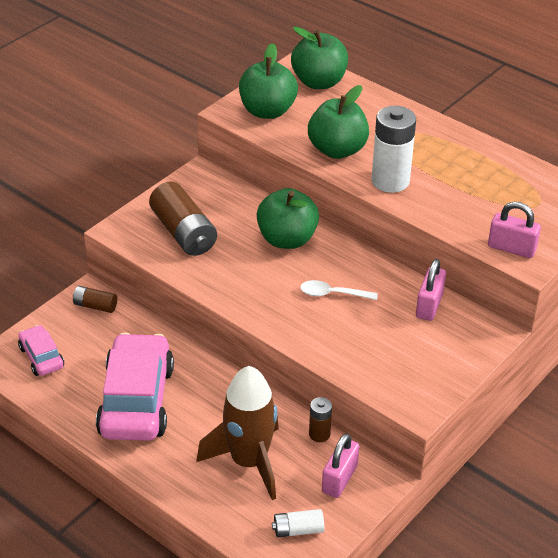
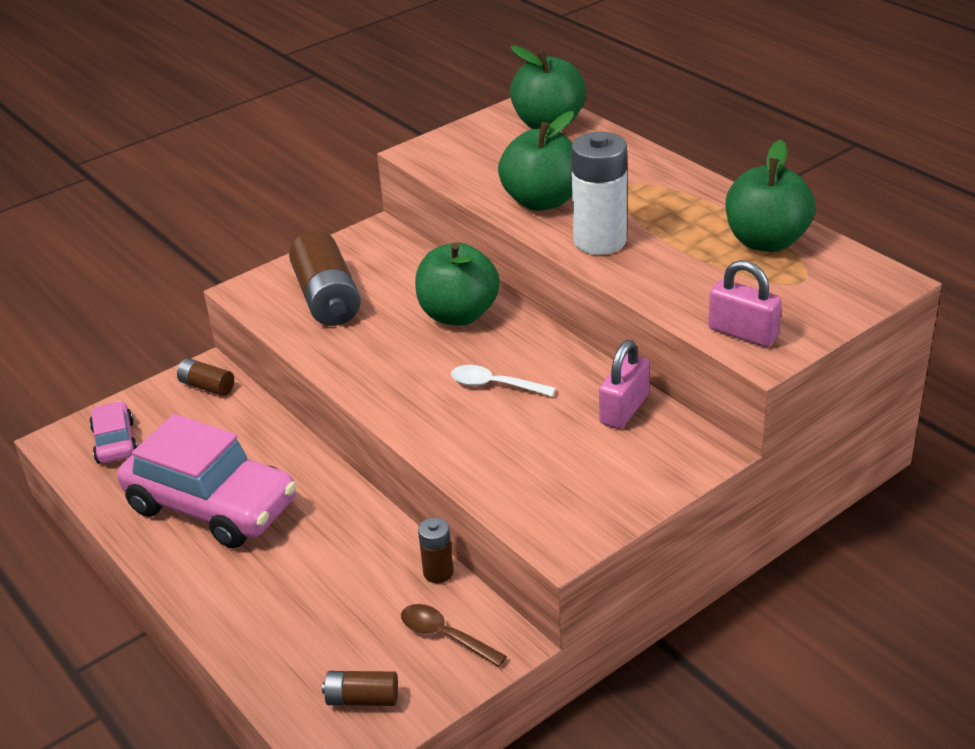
camera: 15 degrees right, 5 degrees down
(136, 400) = (212, 505): pink car -> pink car turned 105 degrees clockwise
(249, 462) = (329, 599): brown rocket -> none
(267, 111) = (468, 153): green apple -> green apple (766, 241)
(298, 530) = (362, 699): white battery -> brown battery
(339, 479) = (445, 636): pink padlock -> brown spoon

